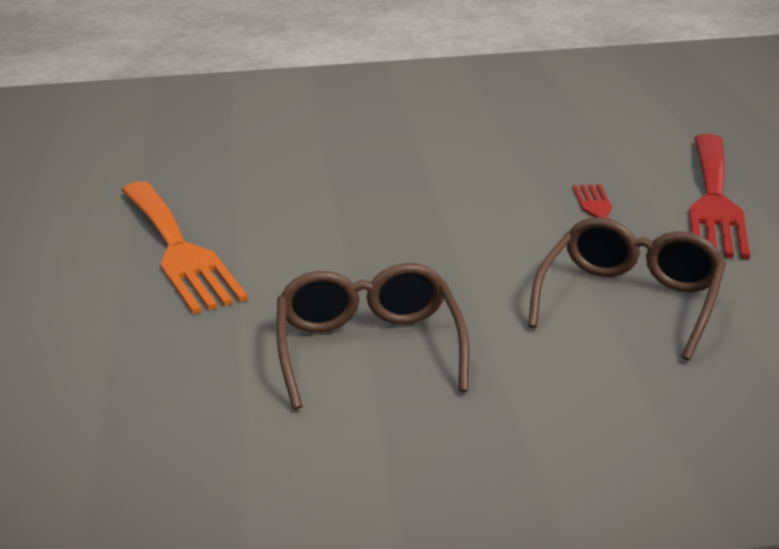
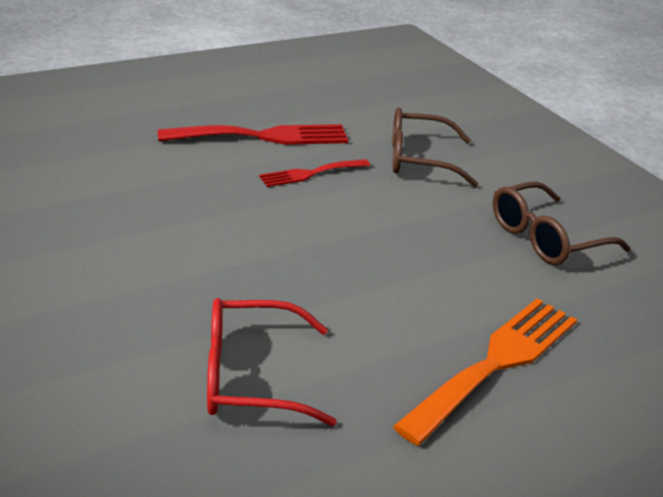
camera: 115 degrees left, 5 degrees up
(259, 148) = (252, 376): none -> red glasses

